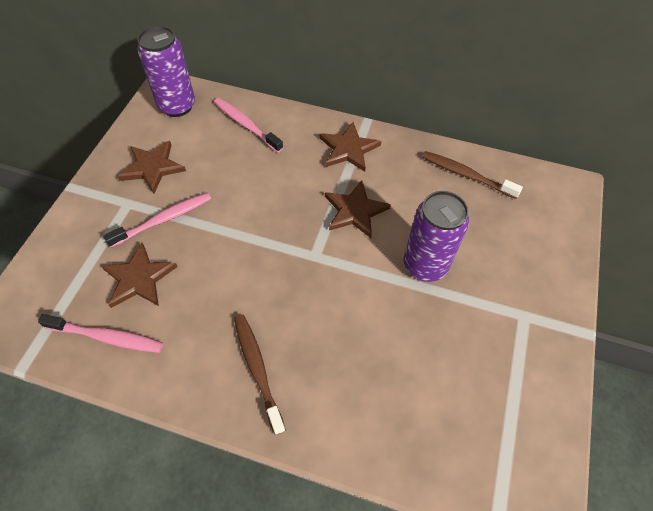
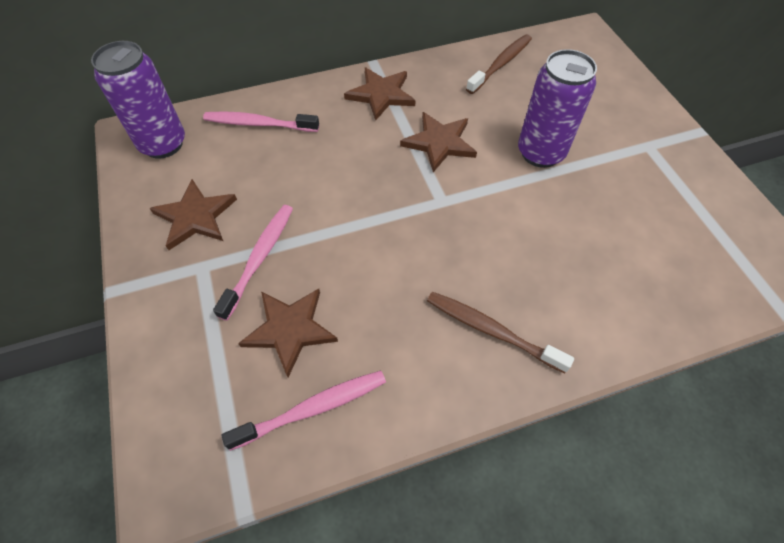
camera: 35 degrees left, 0 degrees up
(466, 175) = (501, 64): brown toothbrush -> brown toothbrush turned 135 degrees clockwise

